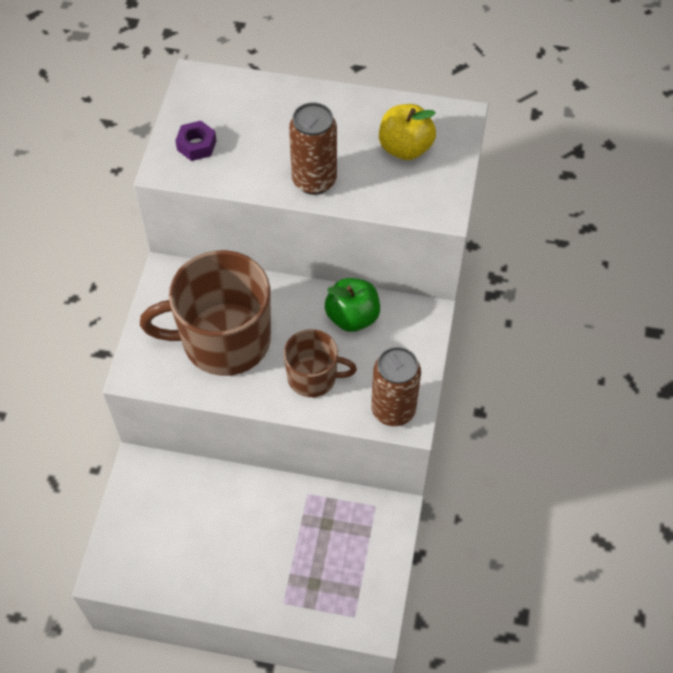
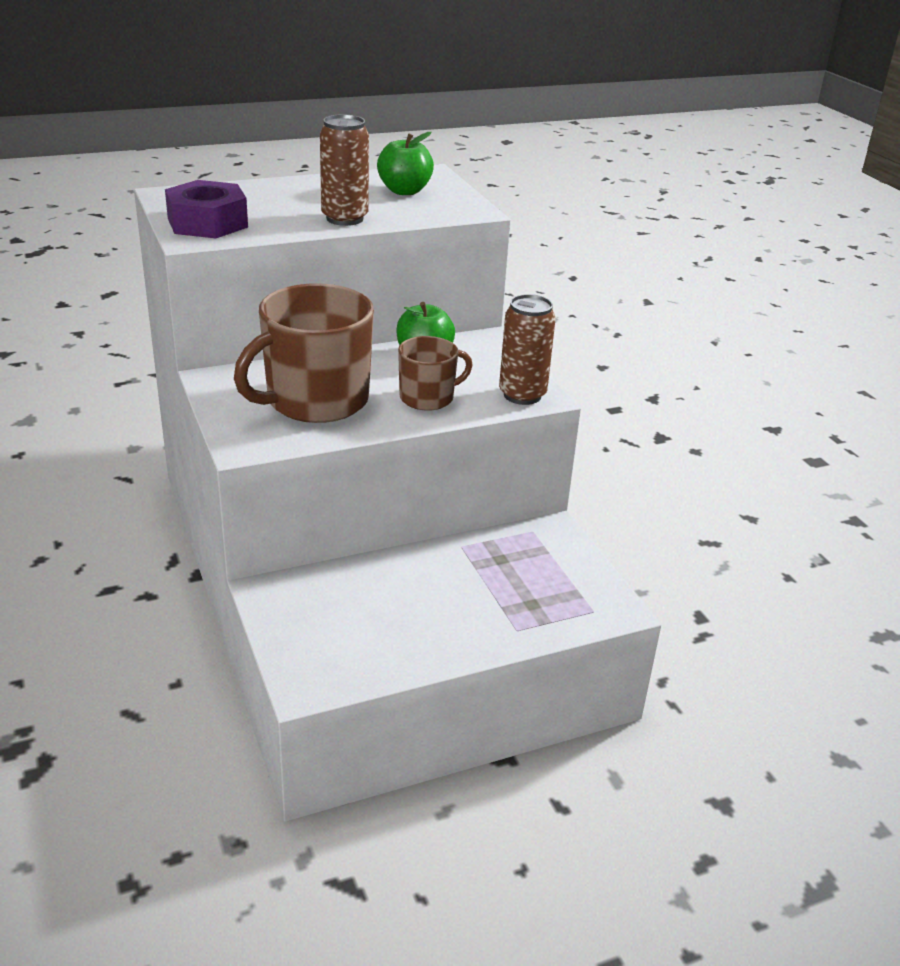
camera: 35 degrees left, 25 degrees down
(196, 145) = (207, 223): purple nut -> purple nut, size x1.88
(405, 148) = (404, 191): yellow apple -> green apple

